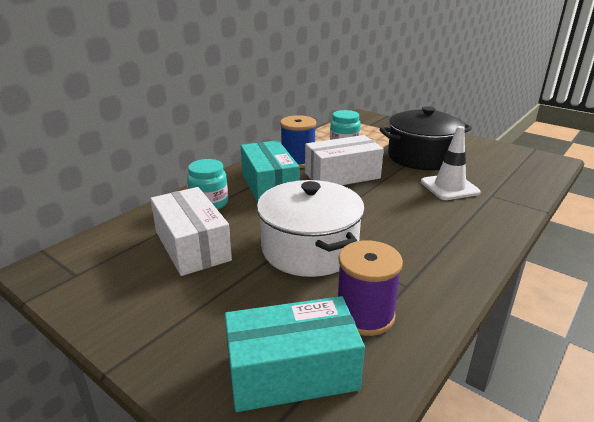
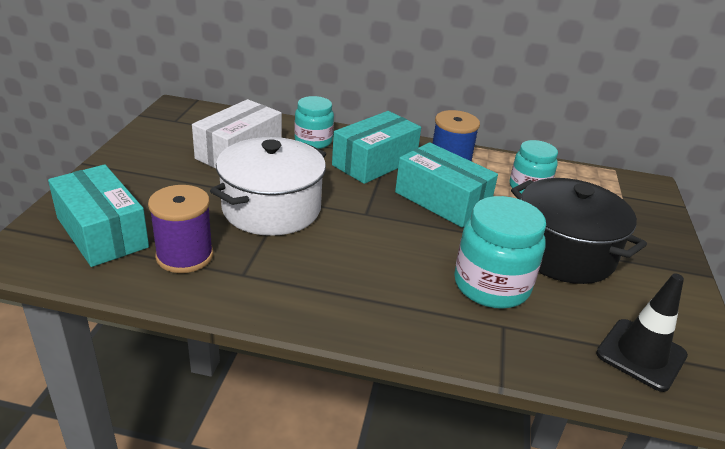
camera: 60 degrees right, 5 degrees up
(342, 175) = (442, 200): white box -> turquoise box
(449, 187) = (491, 285): white traffic cone -> turquoise jar
(520, 167) = (641, 354): none -> black traffic cone

